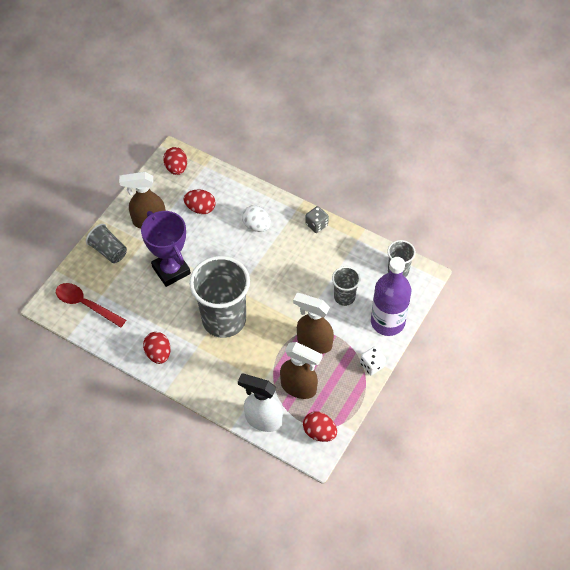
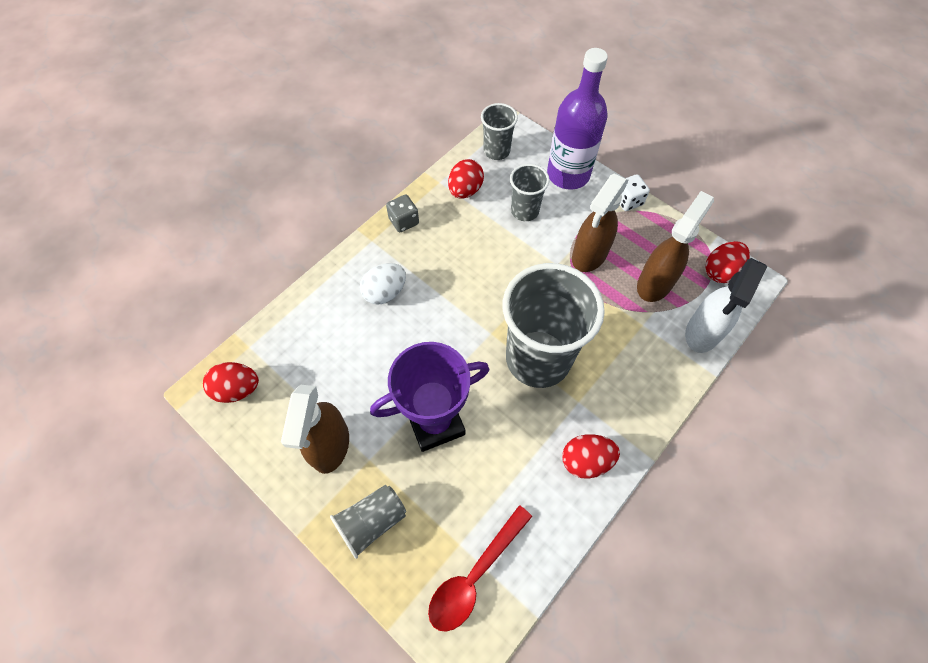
camera: 80 degrees left, 5 degrees up
(200, 208) = (330, 363): red egg -> red egg (465, 190)

